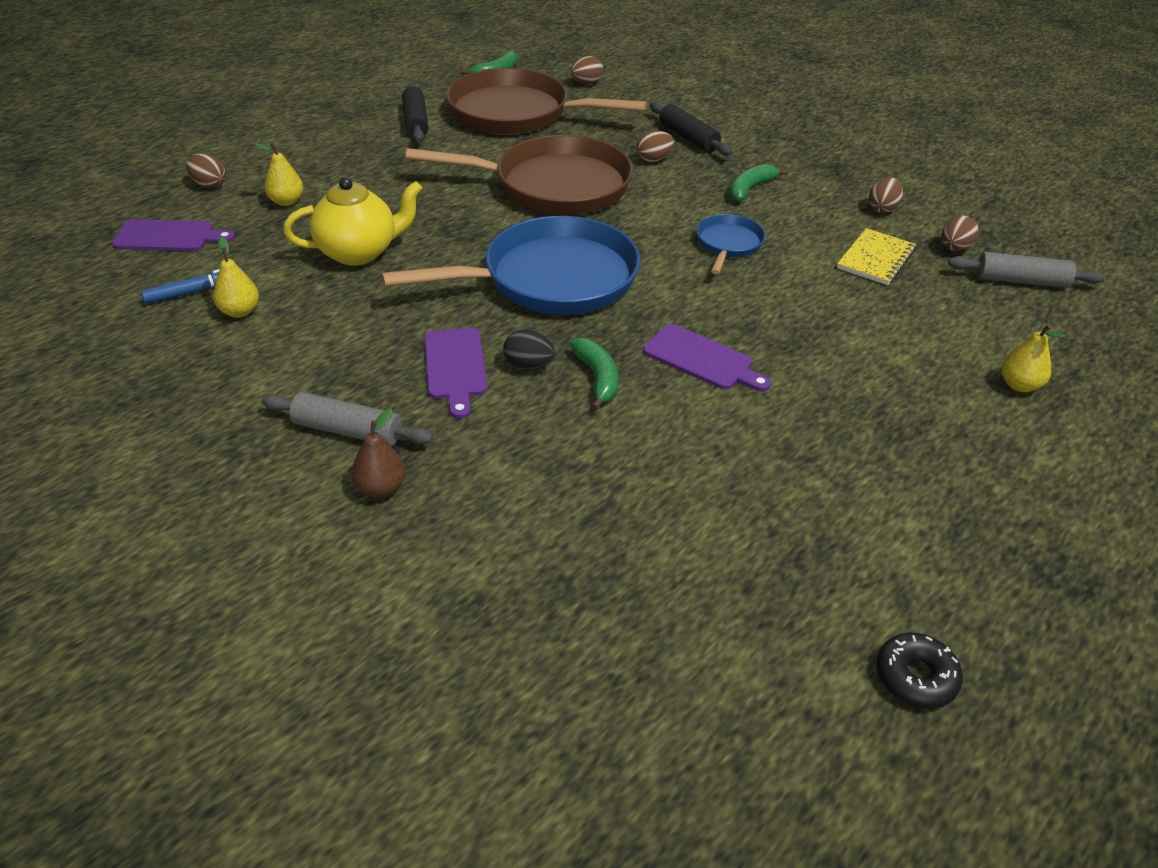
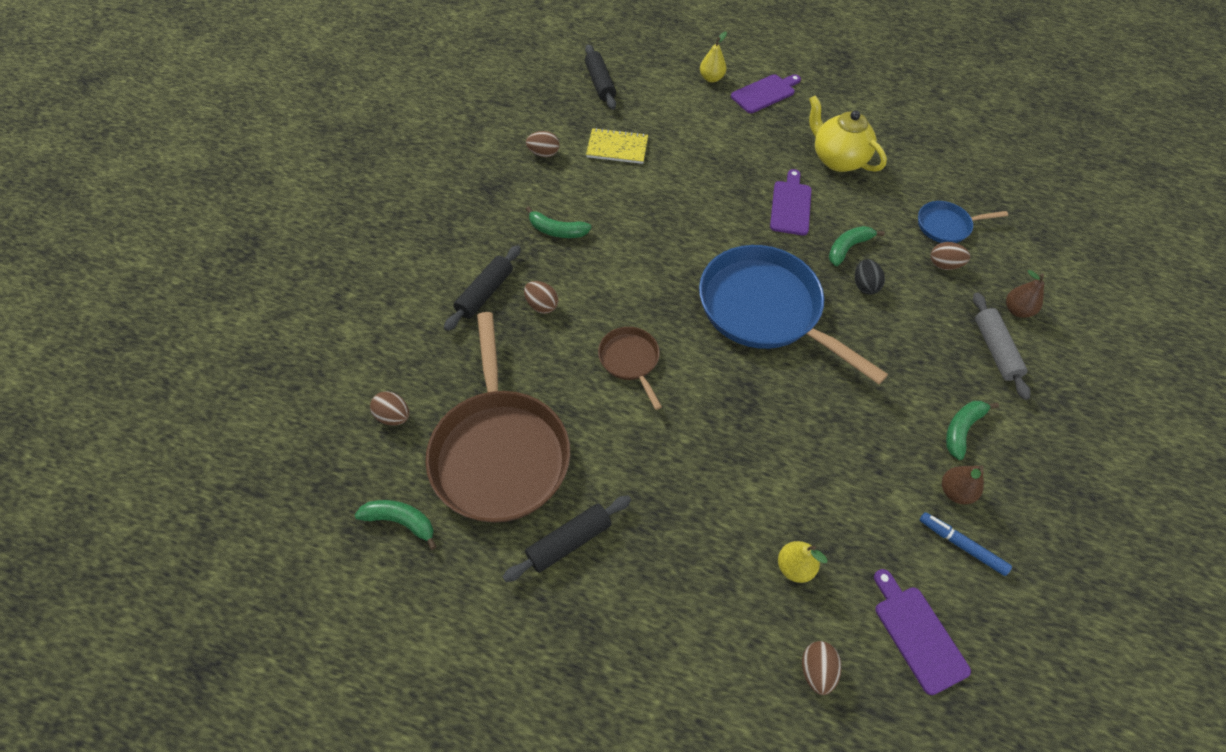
camera: 115 degrees left, 15 degrees up
(240, 311) = (955, 492): yellow pear -> brown pear
(289, 349) = (962, 429): none -> green banana
(359, 252) = (824, 454): yellow teapot -> yellow teapot (837, 159)
(455, 367) = (897, 322): purple cutting board -> purple cutting board (765, 93)
(553, 185) = (630, 361): brown pan -> brown pan, size x0.47
(728, 244) = (649, 224): blue pan -> blue pan (946, 226)
(915, 677) = (936, 94): black donut -> none
(954, 248) = (578, 114): brown egg -> brown egg (944, 265)
(1021, 281) = (600, 83): grey rolling pin -> black rolling pin

